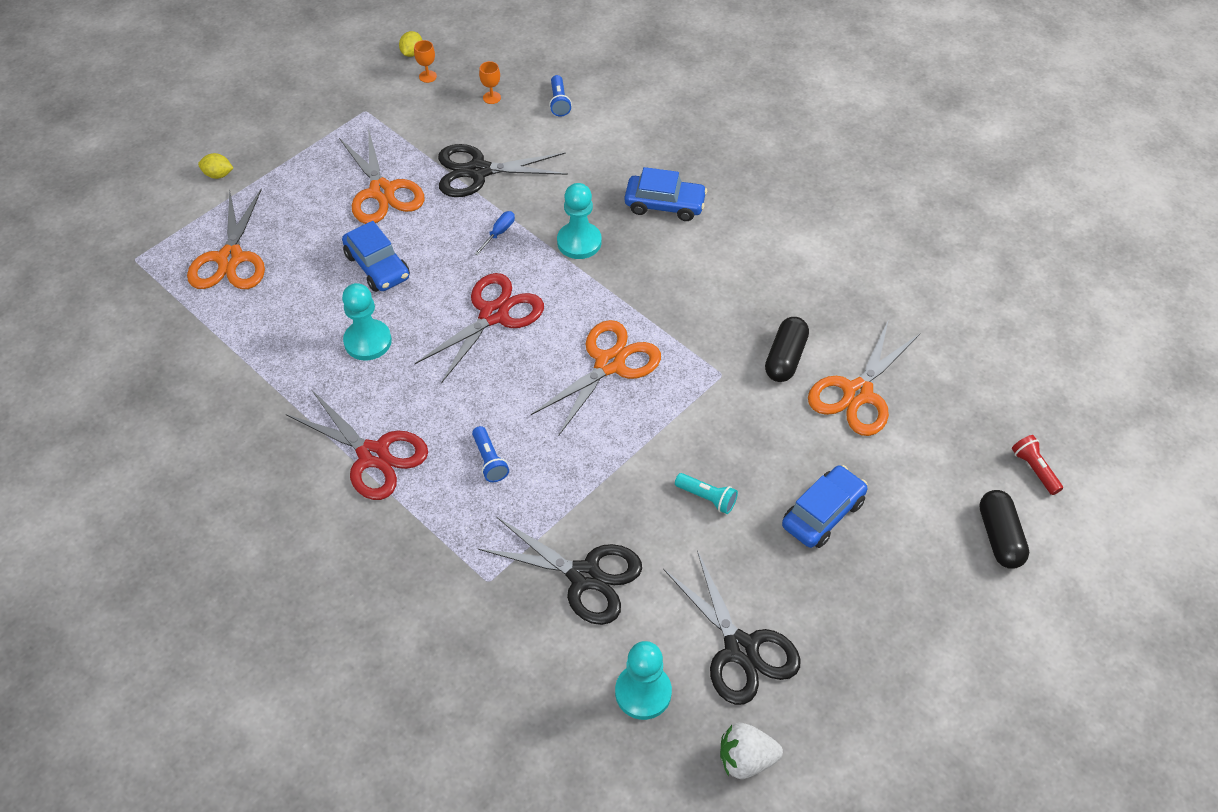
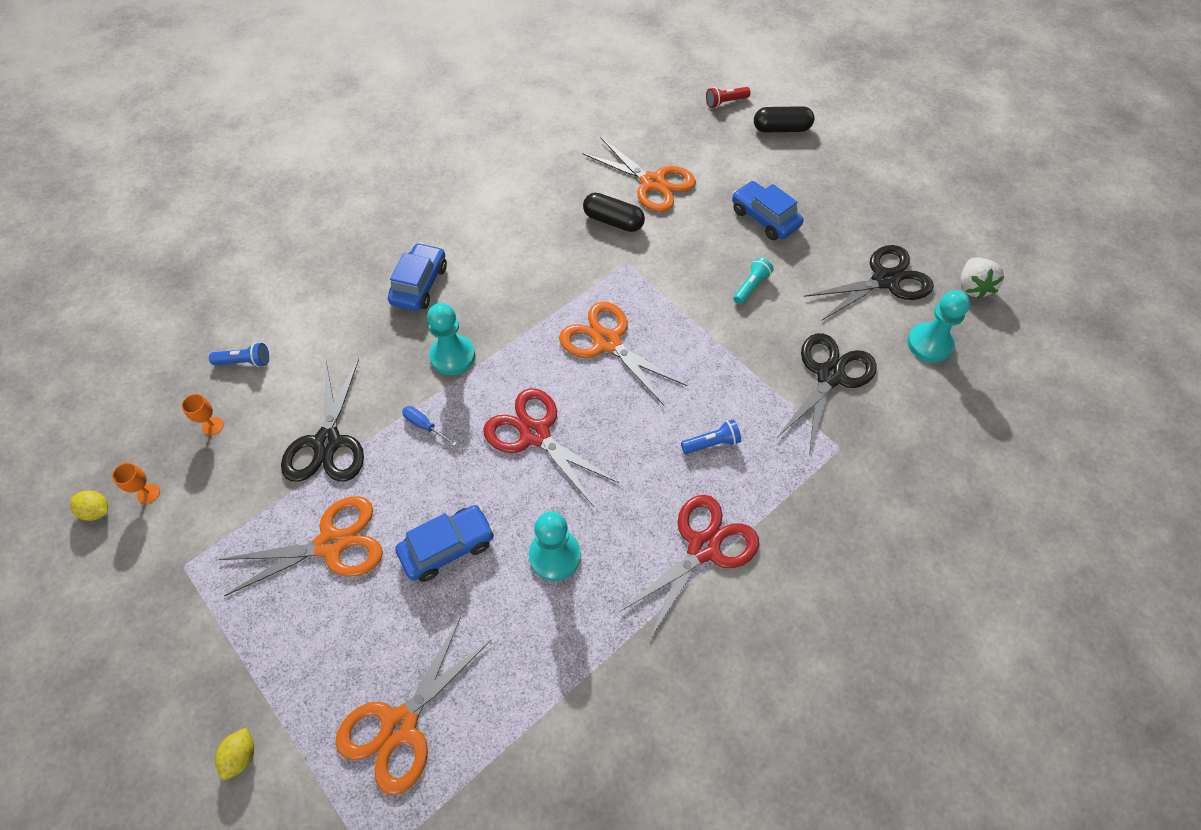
camera: 85 degrees left, 5 degrees up
(230, 258) = (400, 725): orange scissors -> orange scissors turned 120 degrees clockwise

